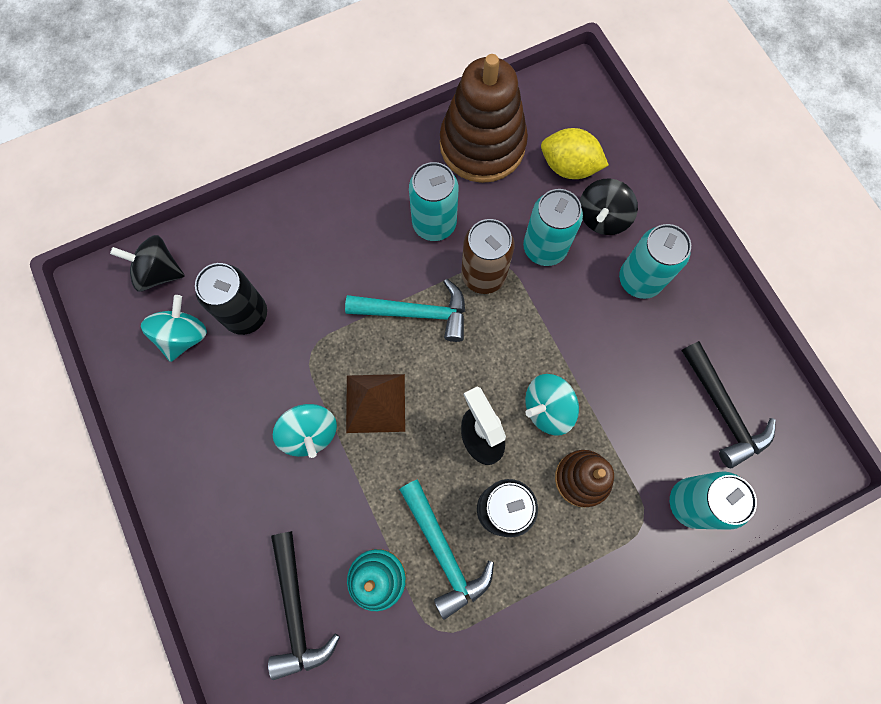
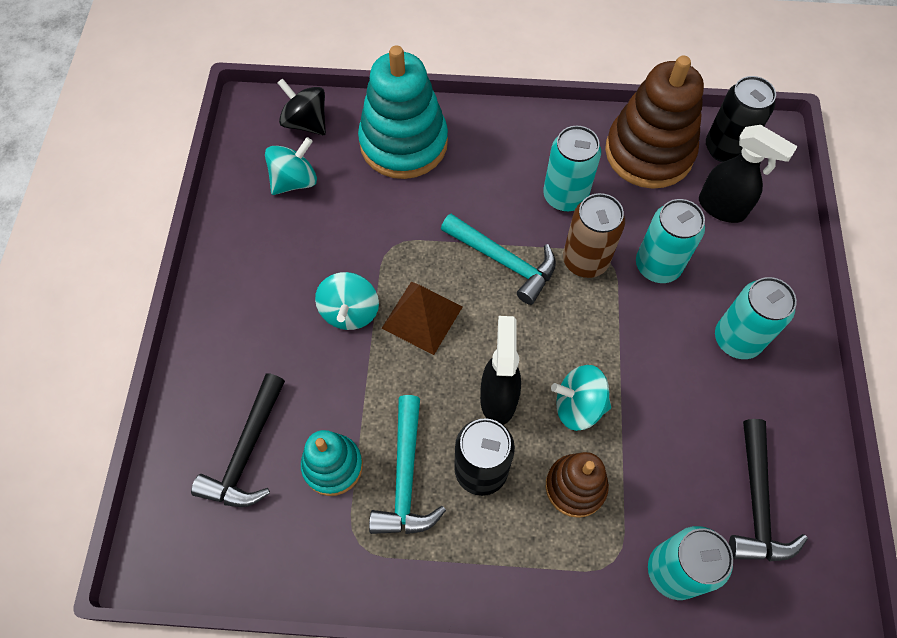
camera: 30 degrees right, 10 degrees down
(246, 314) = (356, 189): black can -> black can (725, 149)
(263, 246) = (403, 143): none -> turquoise stacking toy
(569, 167) = (722, 208): yellow lemon -> black spray bottle
(602, 217) = (730, 267): black spinning top -> none

